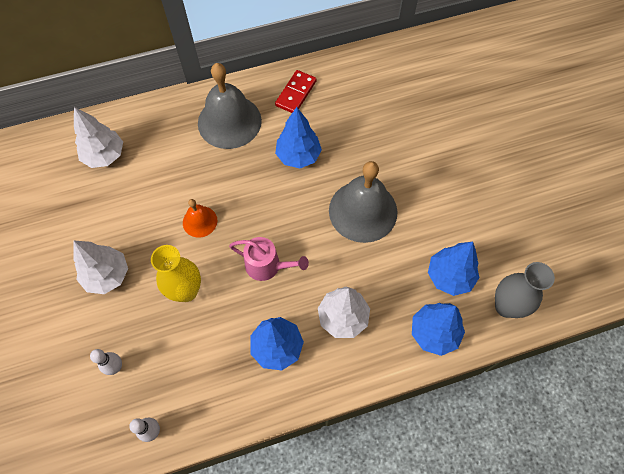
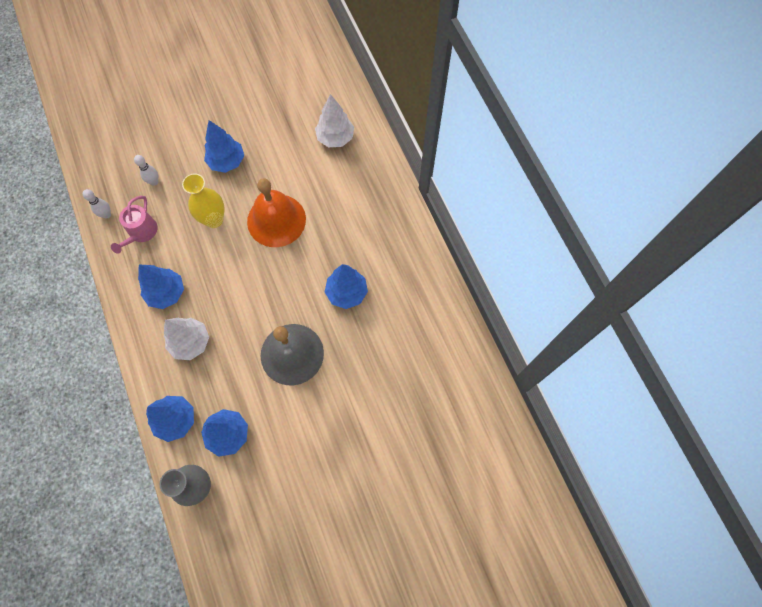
camera: 85 degrees right, 5 degrees up
(107, 275) = (227, 162): white tree -> blue tree
(200, 221) = (276, 220): orange bell -> orange bell, size x1.99
(229, 121) = (379, 229): grey bell -> none
(267, 266) = (236, 278): pink watering can -> pink watering can (141, 233)
(296, 93) = (417, 284): red domino -> none

